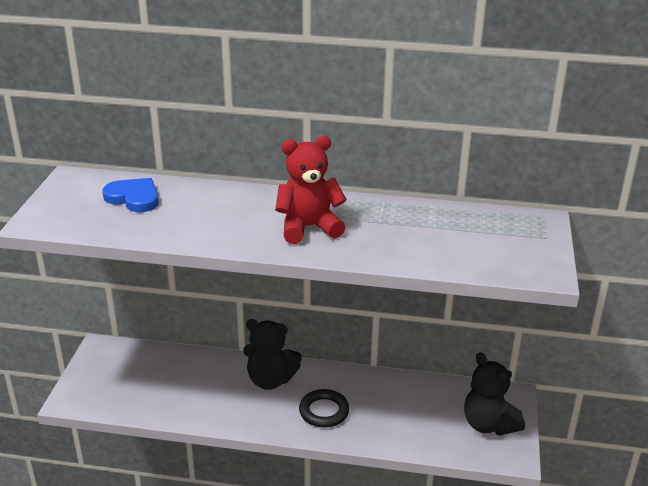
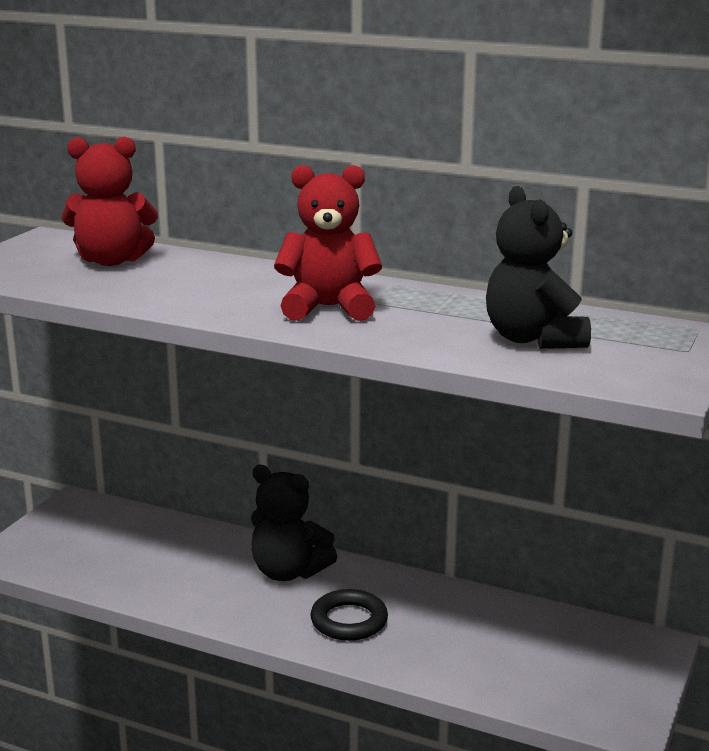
camera: 15 degrees right, 10 degrees down
(134, 198) = (112, 261): blue heart -> red teddy bear
(489, 424) = (600, 676): black teddy bear -> black teddy bear (533, 339)

